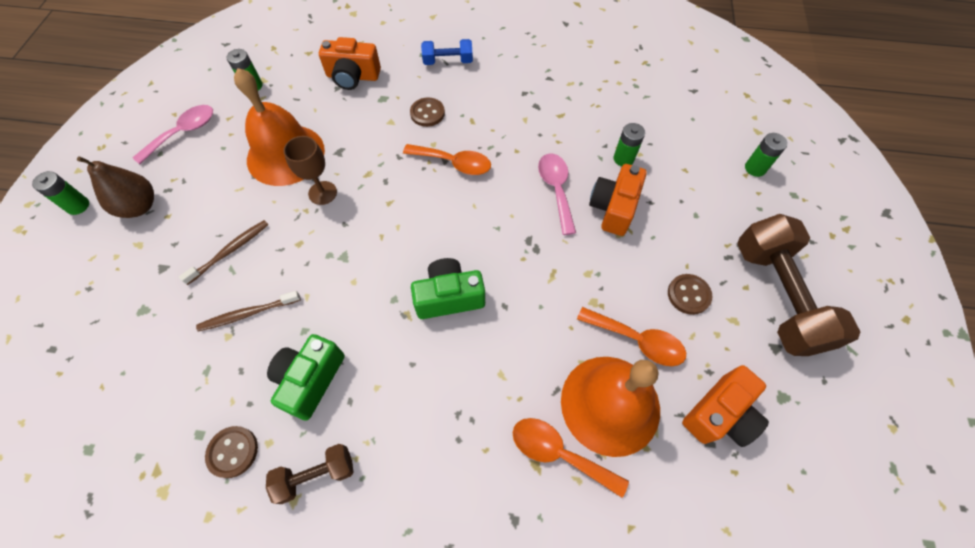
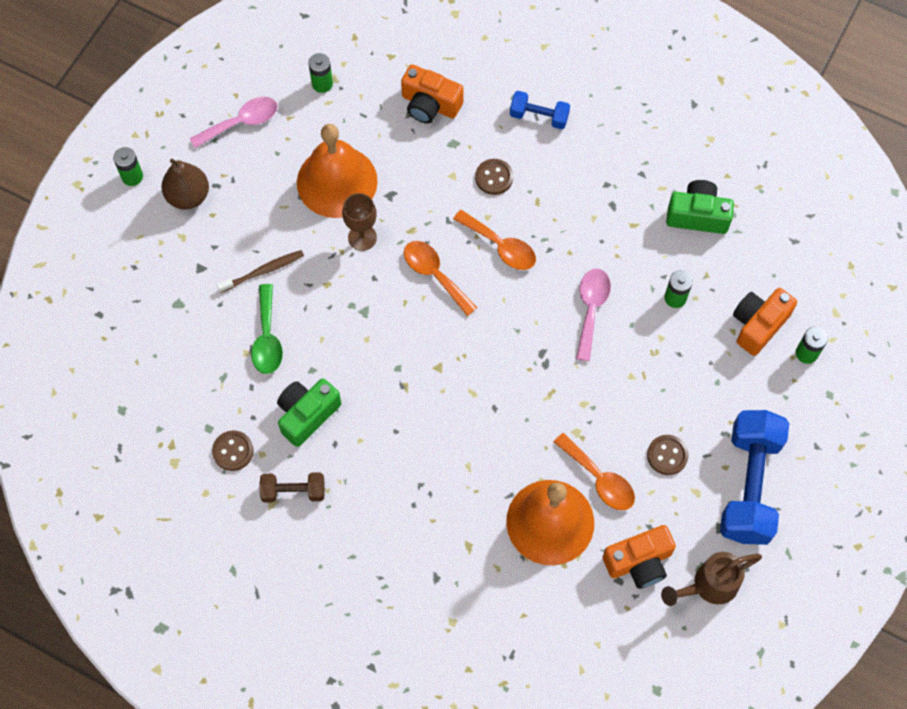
camera: 20 degrees right, 5 degrees up
(248, 314) = (267, 338): brown toothbrush -> green spoon
(449, 297) = (447, 383): green camera -> green camera (697, 215)
(559, 453) = (490, 543): orange spoon -> orange spoon (435, 274)
(613, 208) = (639, 348): orange camera -> orange camera (758, 325)
(777, 296) = (749, 485): brown dumbbell -> blue dumbbell
(800, 413) = (708, 586): none -> brown watering can

